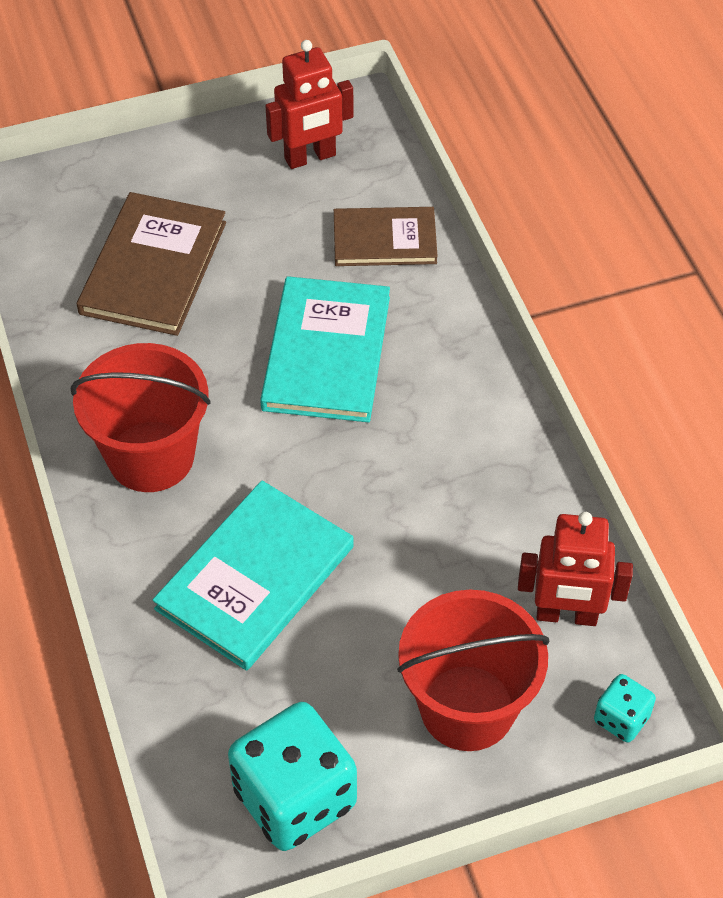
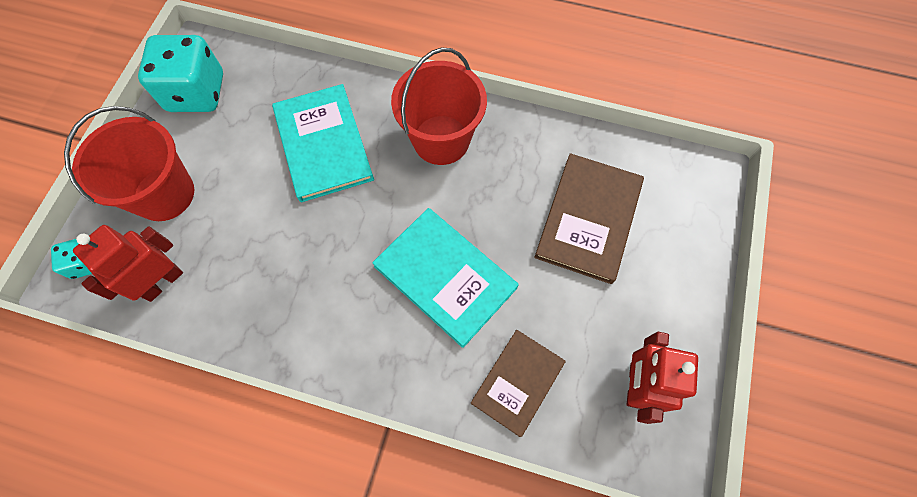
camera: 125 degrees right, 15 degrees up
(153, 268) = (588, 219): brown book -> brown book turned 60 degrees clockwise

